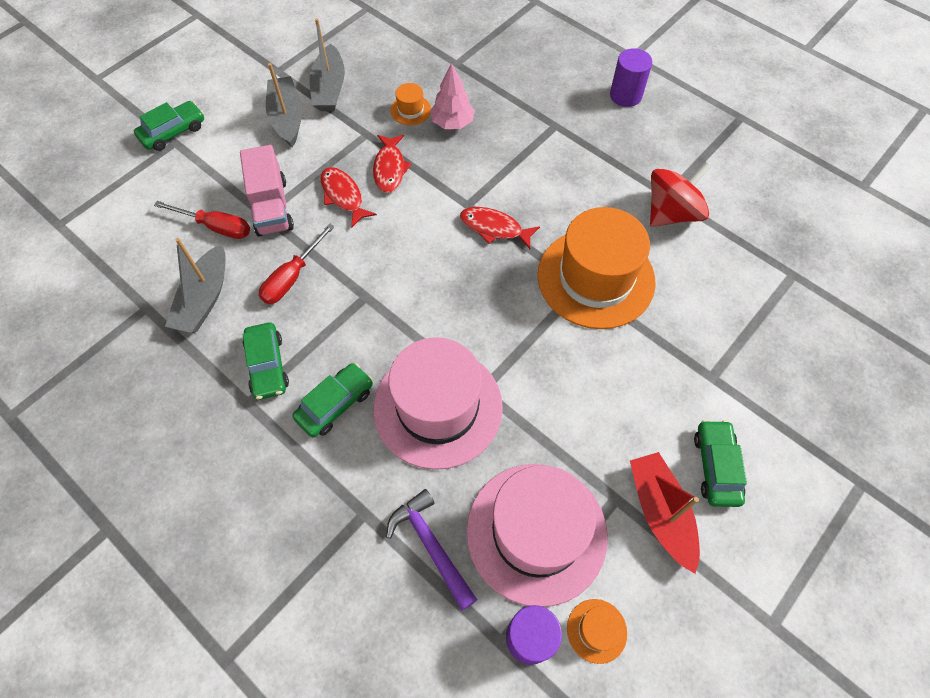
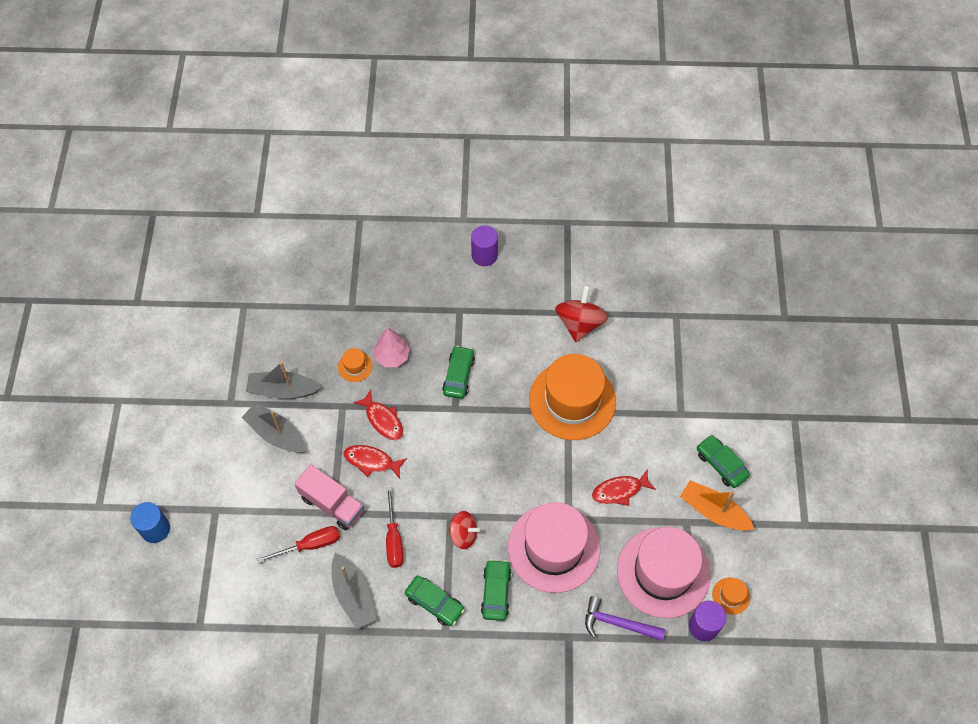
camera: 40 degrees left, 0 degrees up
(115, 124) = (155, 529): none -> blue cylinder
(173, 132) = (205, 503): green car -> green car (458, 376)
(329, 89) = (283, 390): grey boat -> grey boat turned 135 degrees clockwise
(360, 323) = (463, 534): none -> red spinning top
(494, 228) = (486, 412): red fish -> red fish (619, 491)
(660, 512) = (713, 511): red boat -> orange boat

